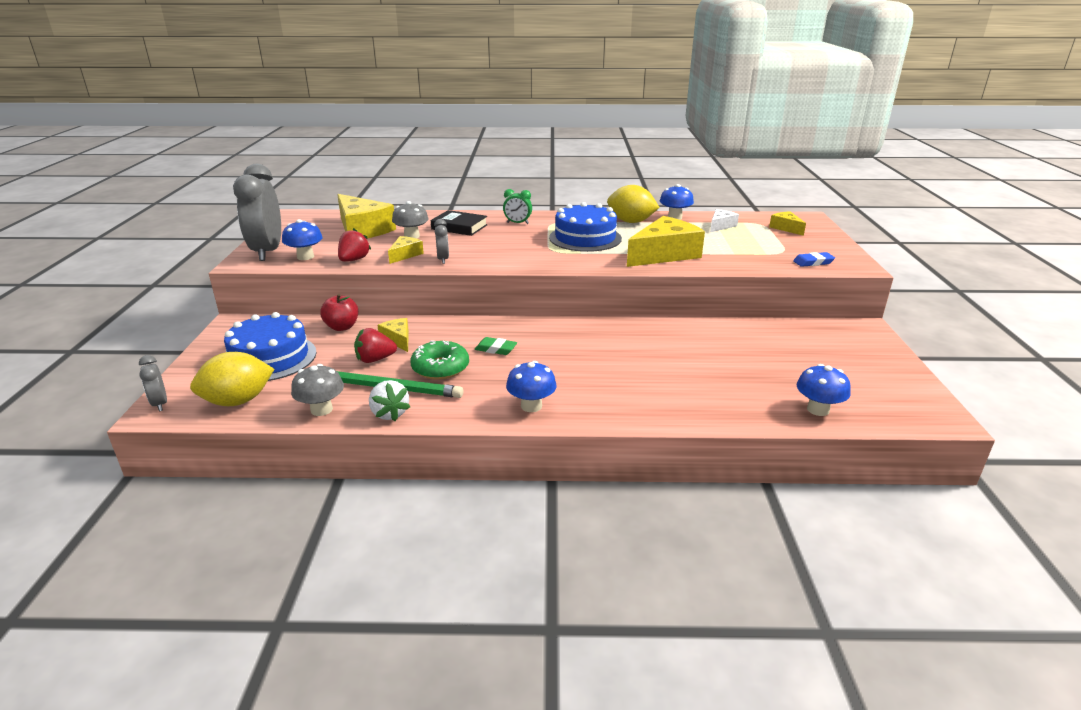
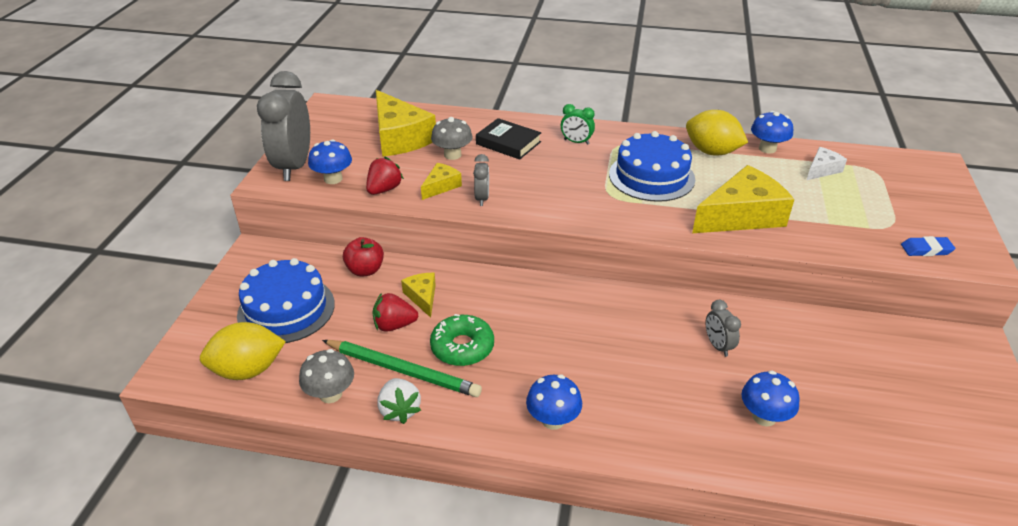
camera: 10 degrees right, 10 degrees up
(160, 404) = (172, 363): grey clock -> grey clock (718, 346)
(496, 349) = (527, 325): green eraser -> none
(786, 228) = (905, 182): yellow cheese -> none
(818, 409) = (885, 472): blue mushroom -> blue mushroom (764, 417)

